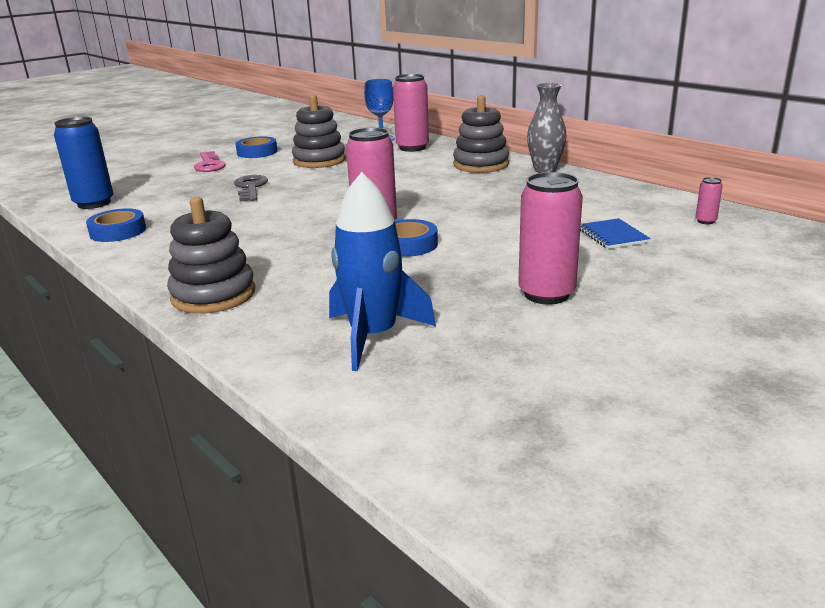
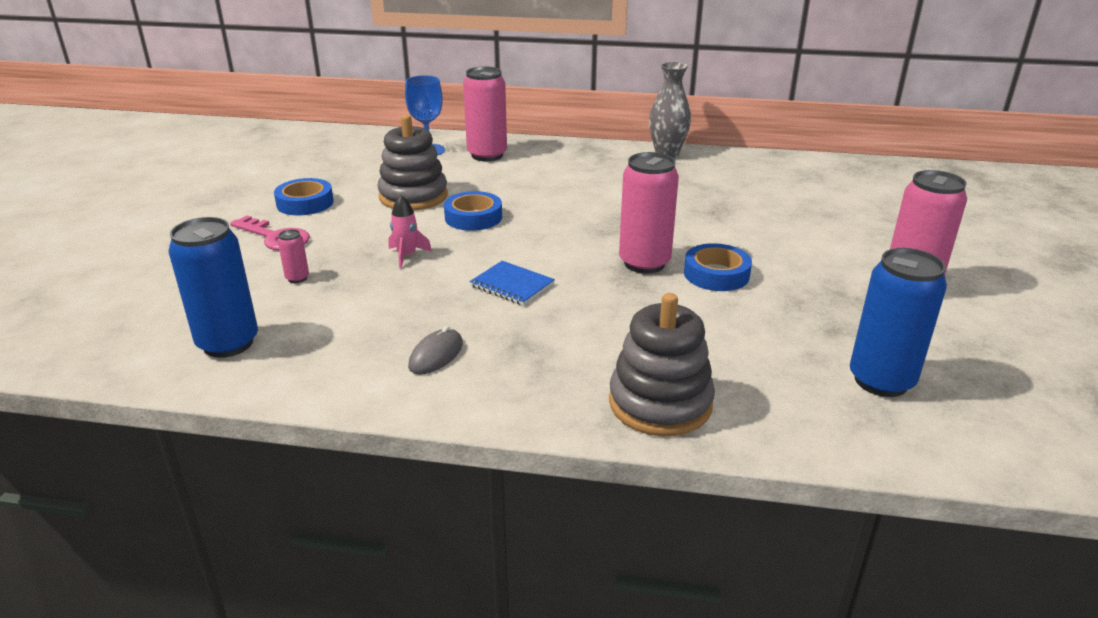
camera: 40 degrees left, 5 degrees up
(118, 231) = (363, 371): blue tape -> blue tape (473, 217)
(161, 235) = (436, 355): none -> grey mouse
(251, 188) = (407, 255): grey key -> pink rocket
(373, 336) = (881, 381): blue rocket -> blue can
(481, 165) = (598, 161): grey stacking toy -> none
(612, 236) = (846, 211): blue notebook -> blue notebook (512, 285)
(705, 221) = (877, 178): pink can -> pink can (297, 278)

